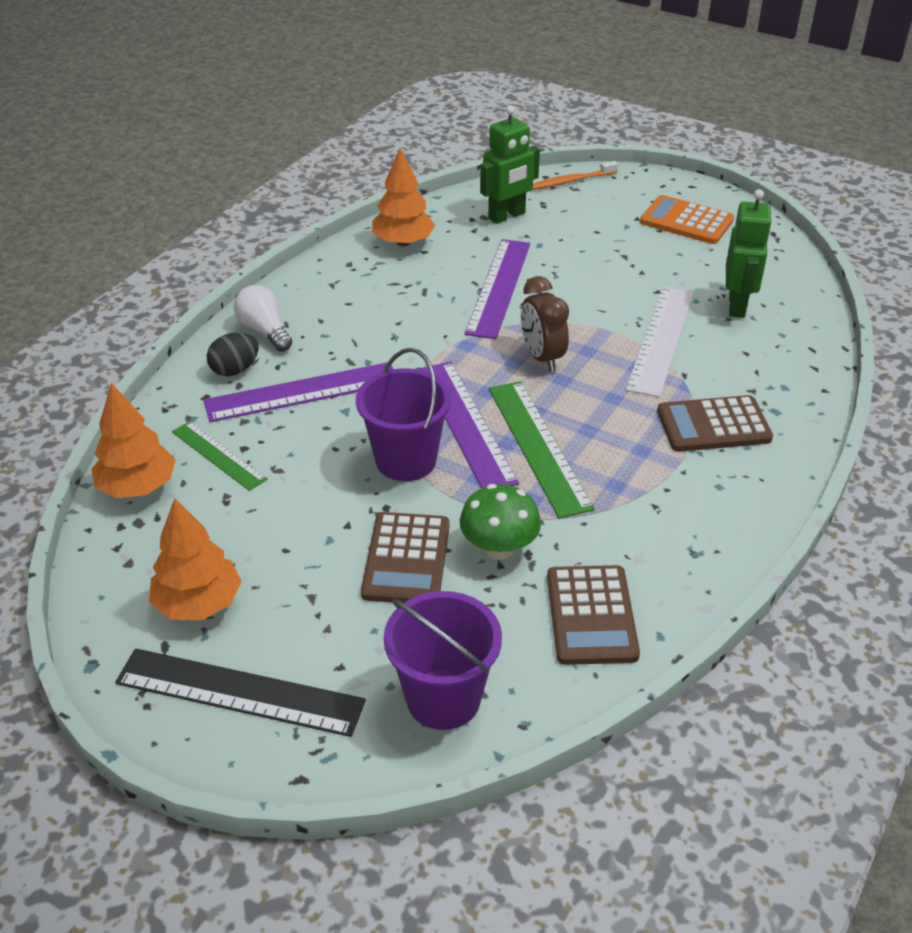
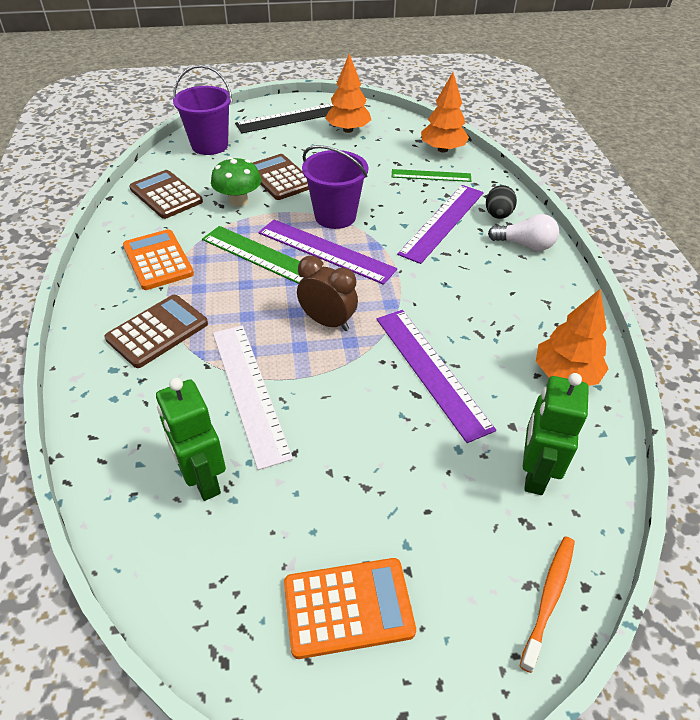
camera: 140 degrees right, 5 degrees up
(666, 508) = (158, 260): none -> orange calculator

